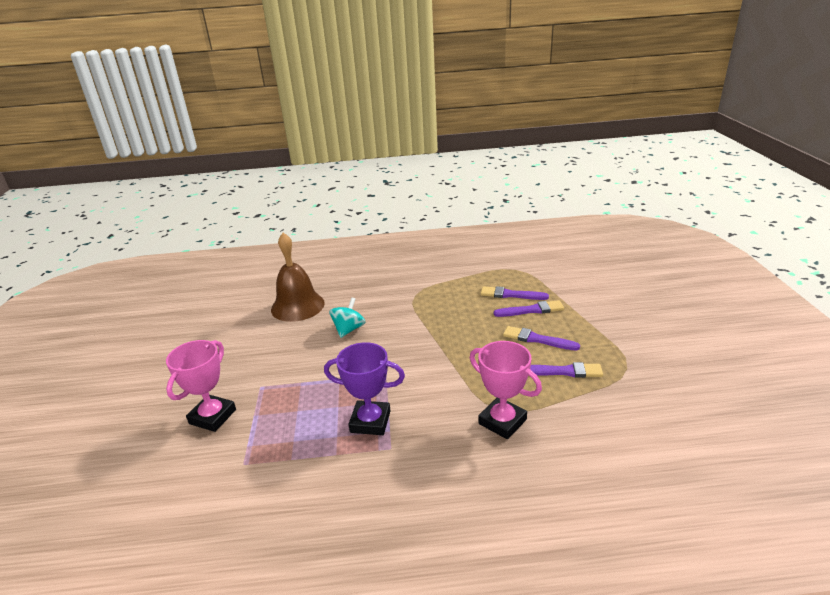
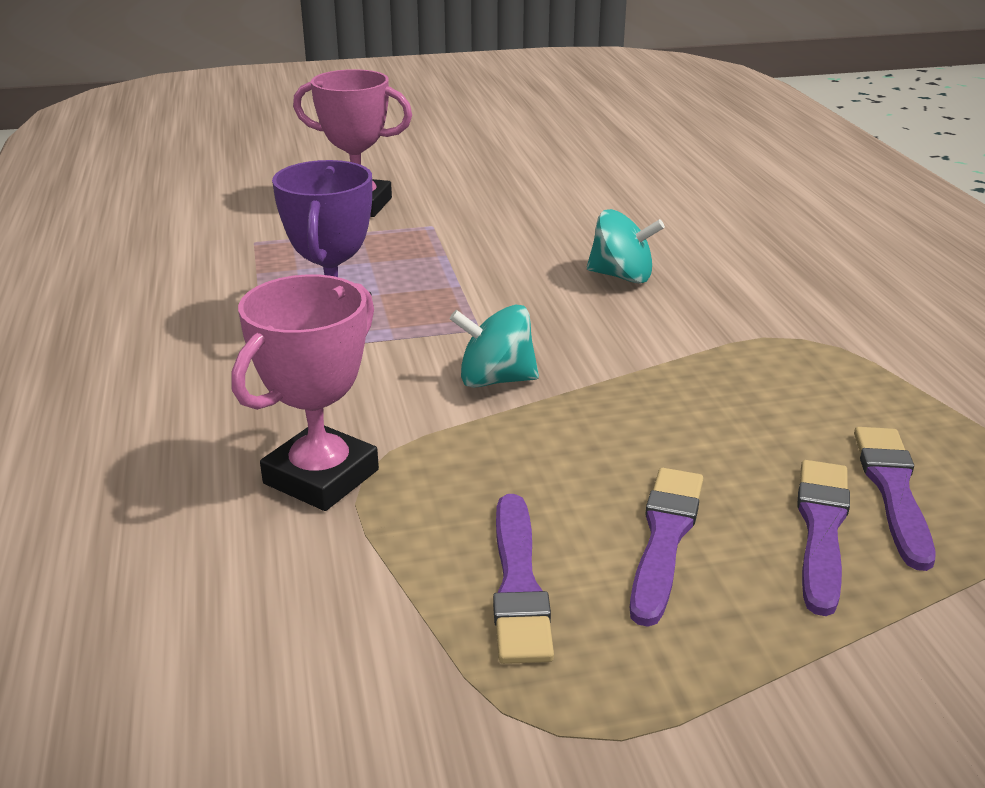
camera: 80 degrees right, 0 degrees up
(297, 306) = (685, 219): brown bell -> none
(432, 370) = (495, 380): none -> turquoise spinning top
(531, 310) = (821, 530): purple brush -> purple brush turned 150 degrees counterclockwise

